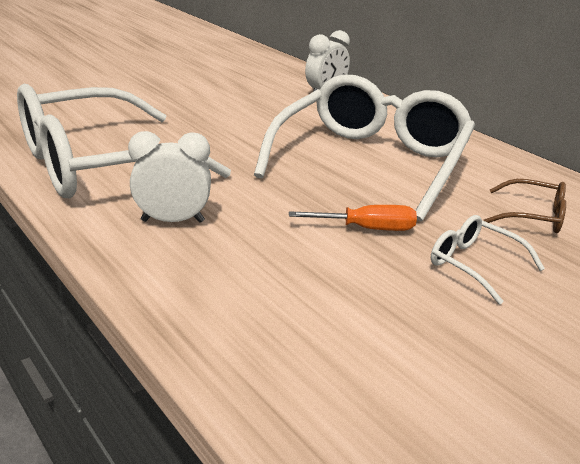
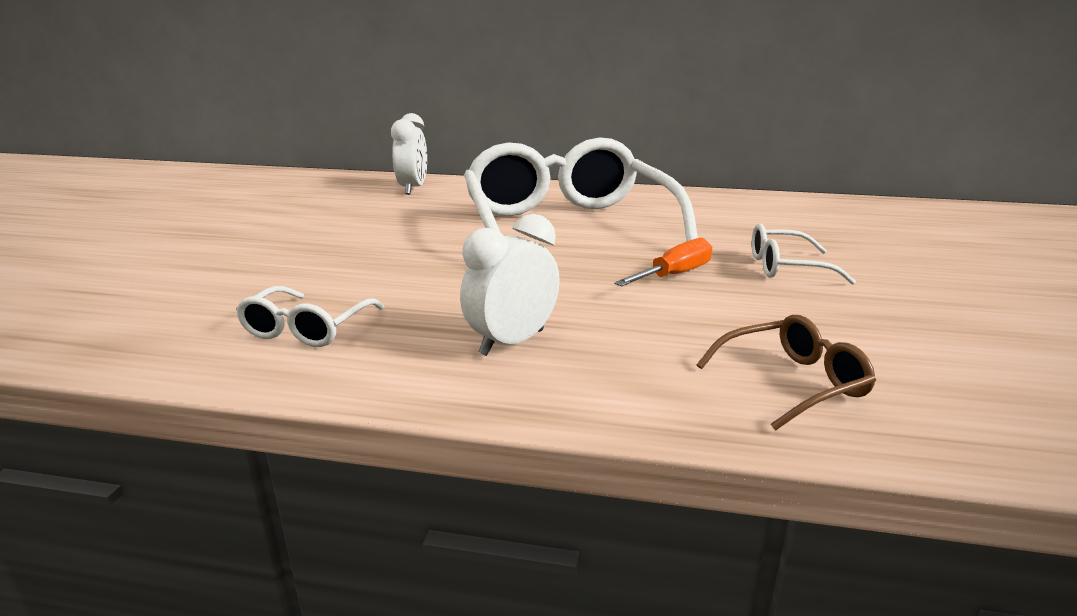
camera: 40 degrees left, 5 degrees down
(98, 165) = (307, 329): white glasses -> white glasses, size x0.41
(533, 216) = (745, 223): brown glasses -> brown glasses (792, 382)

